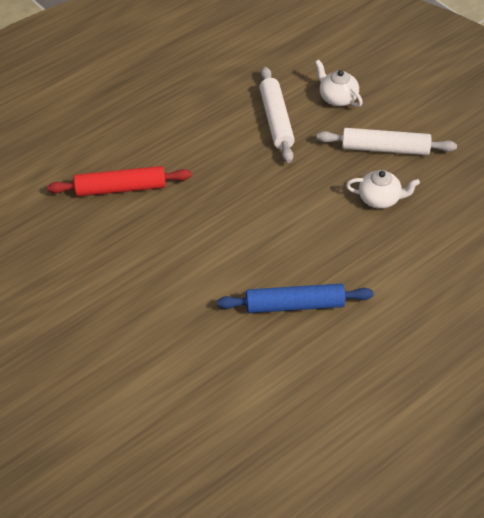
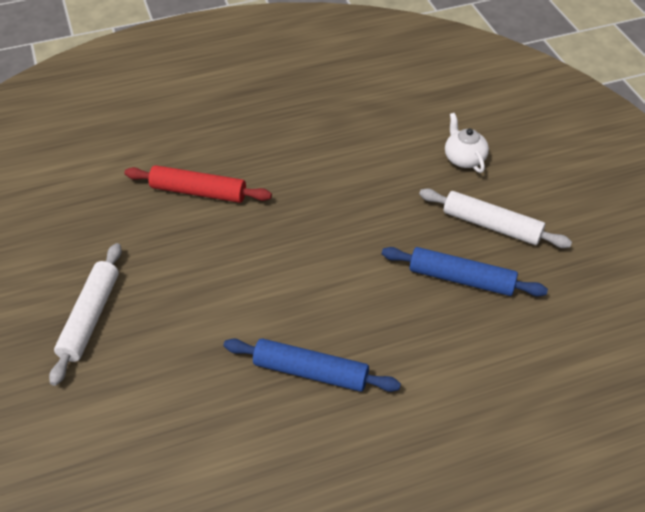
camera: 20 degrees right, 0 degrees up
(276, 120) = (389, 165): white rolling pin -> white rolling pin (90, 317)
(380, 199) = (461, 279): white teapot -> blue rolling pin

